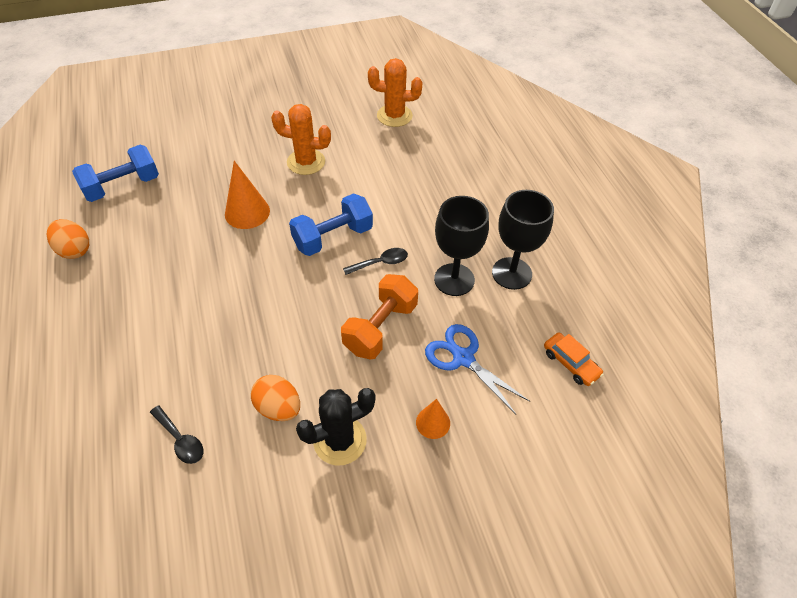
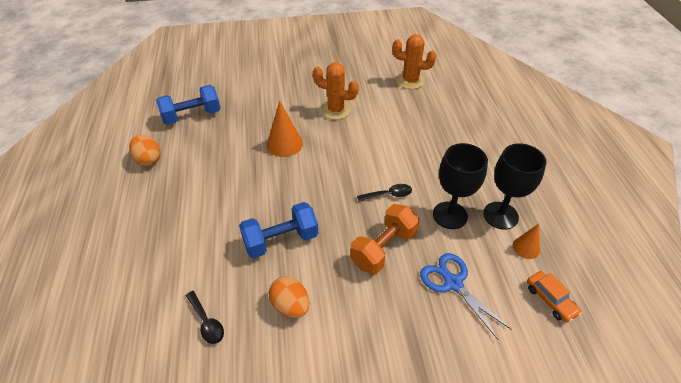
camera: 10 degrees right, 5 degrees down
(333, 237) = (351, 170): blue dumbbell -> blue dumbbell (281, 240)
(340, 440) = (339, 341): black cactus -> none
(433, 422) = (422, 336): orange cone -> orange cone (526, 247)

